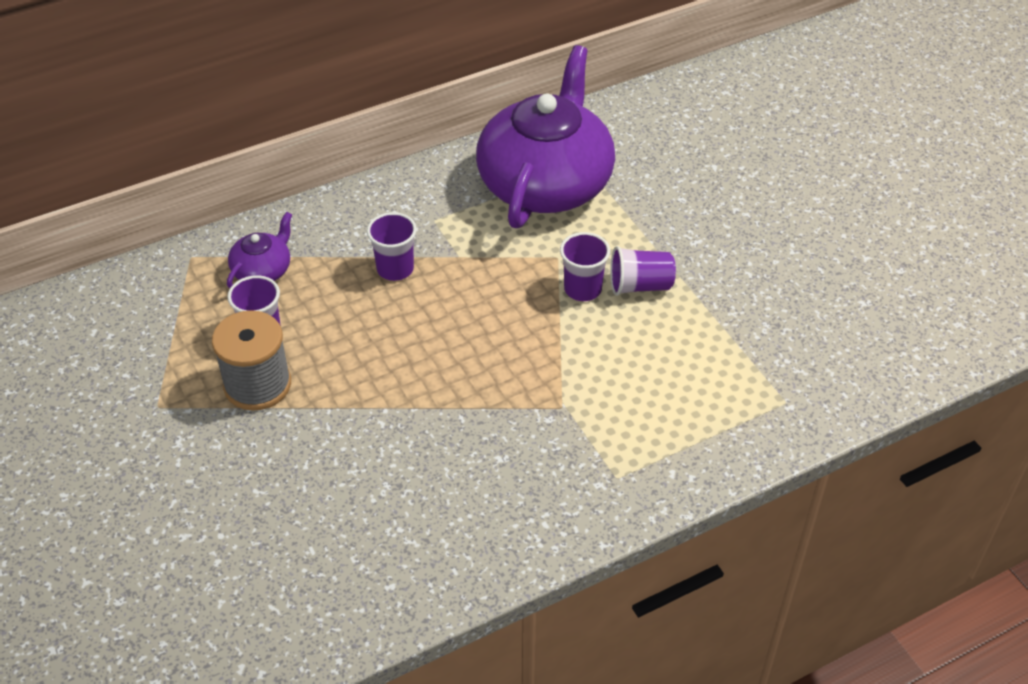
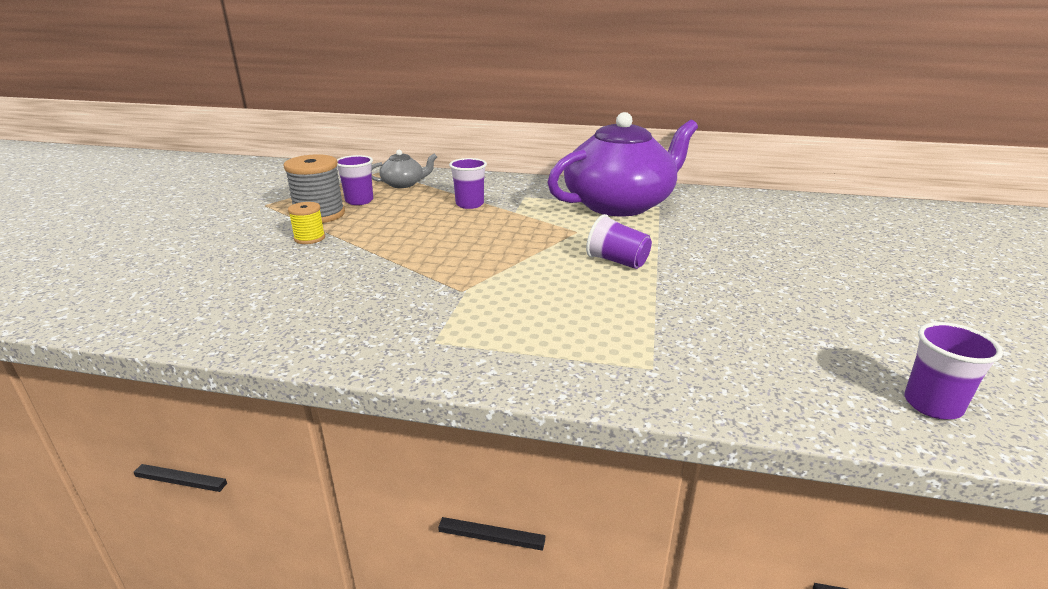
camera: 40 degrees right, 20 degrees down
(263, 270) = (403, 184): purple teapot -> grey teapot
(312, 427) = (309, 238): none -> yellow spool
(582, 289) = (571, 249): purple cup -> purple cup (932, 405)

